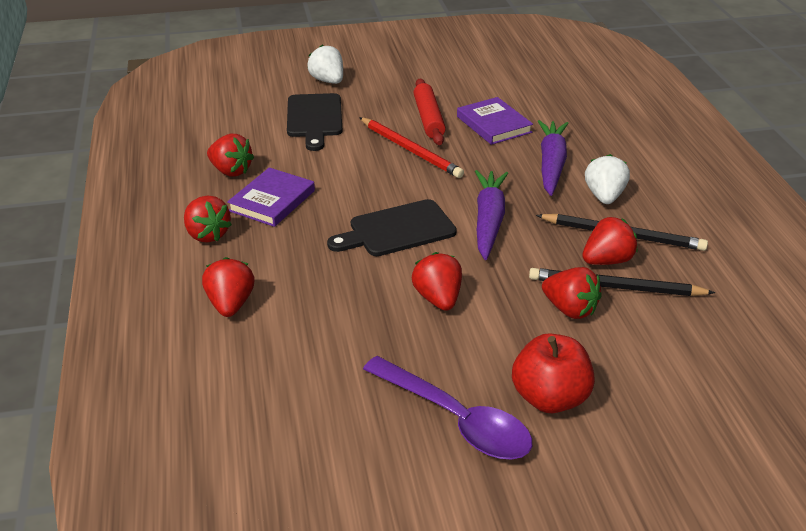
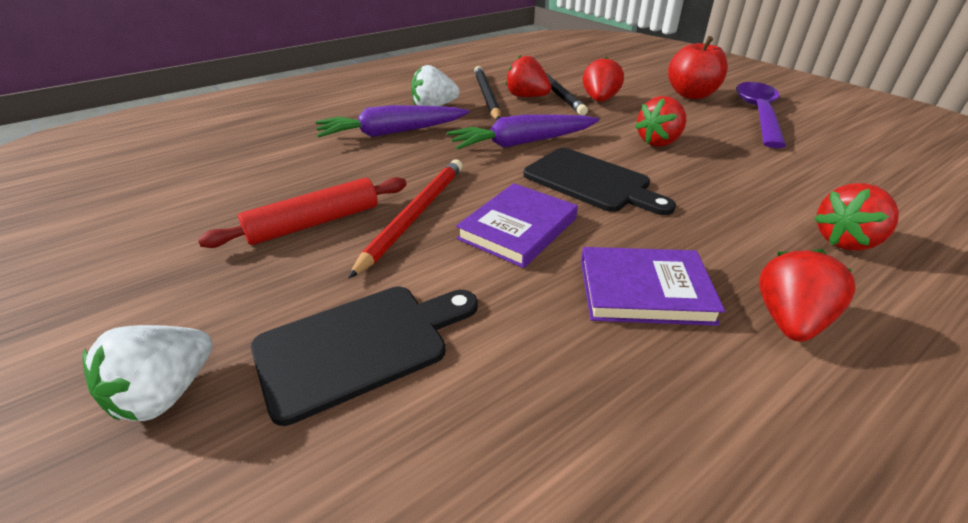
camera: 115 degrees left, 0 degrees up
(231, 171) = (621, 381): red strawberry -> none
(494, 124) = (314, 175): purple book -> purple book (518, 228)

